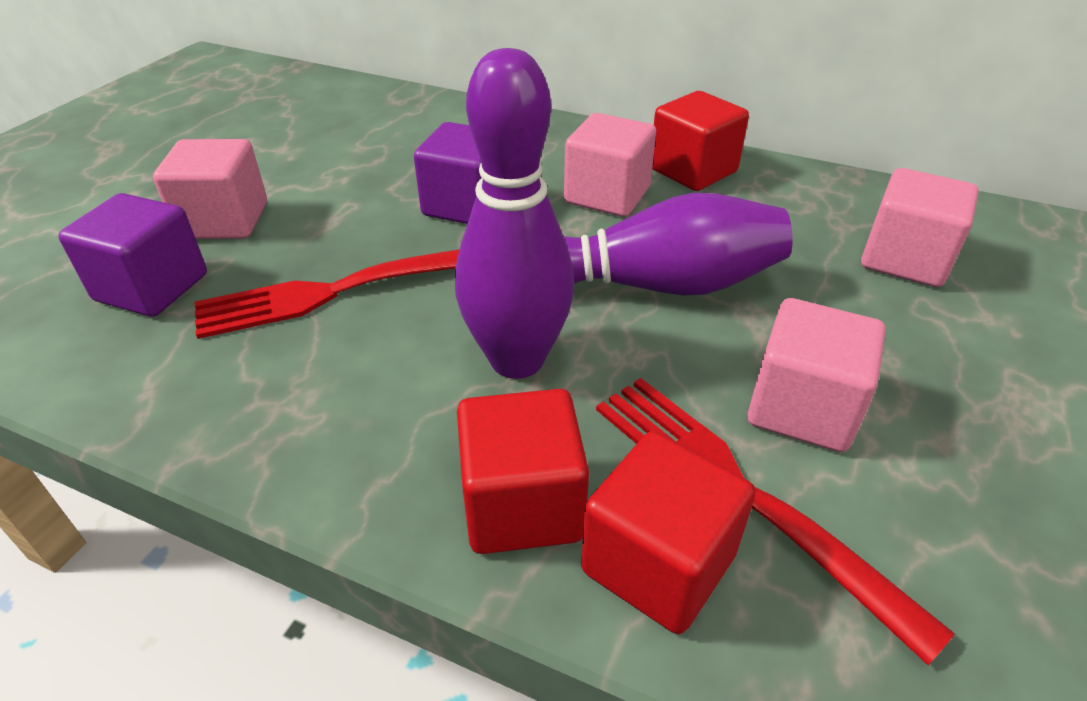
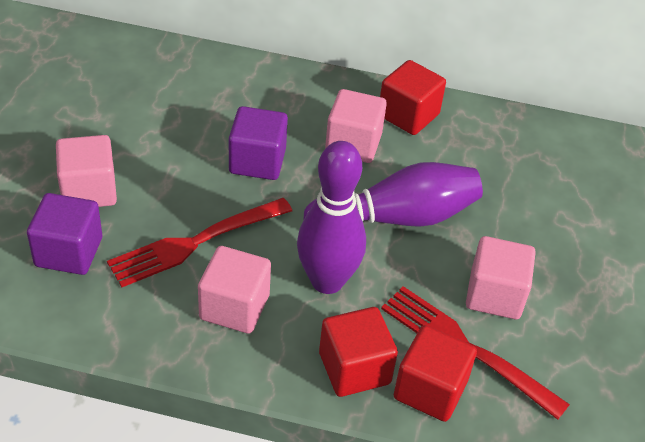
camera: 15 degrees left, 5 degrees up
(905, 259) = (550, 182): pink cube -> pink cube (234, 307)

